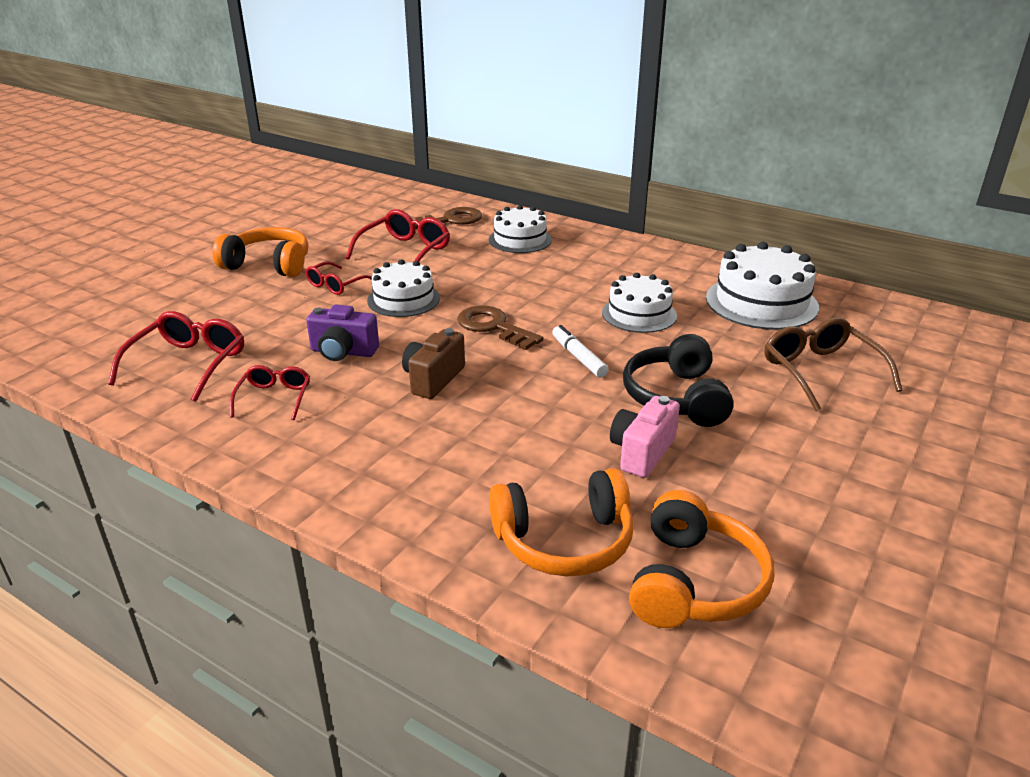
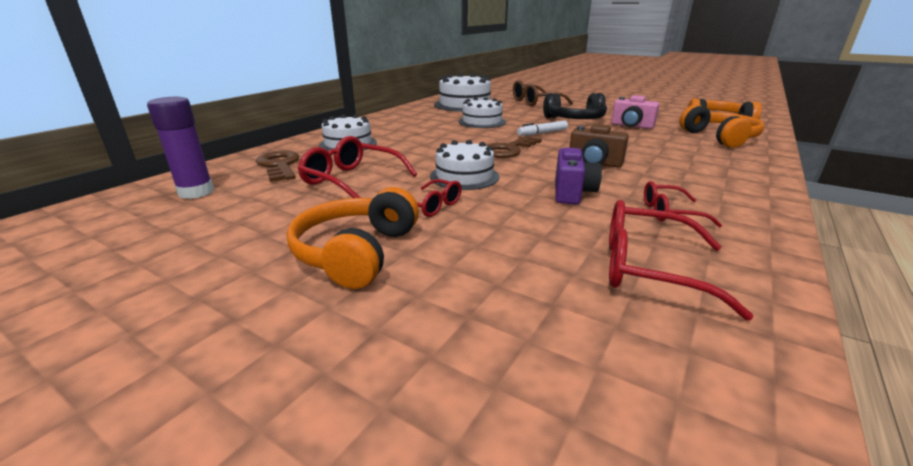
camera: 90 degrees left, 5 degrees down
(392, 204) = (196, 192): none -> purple glue stick

